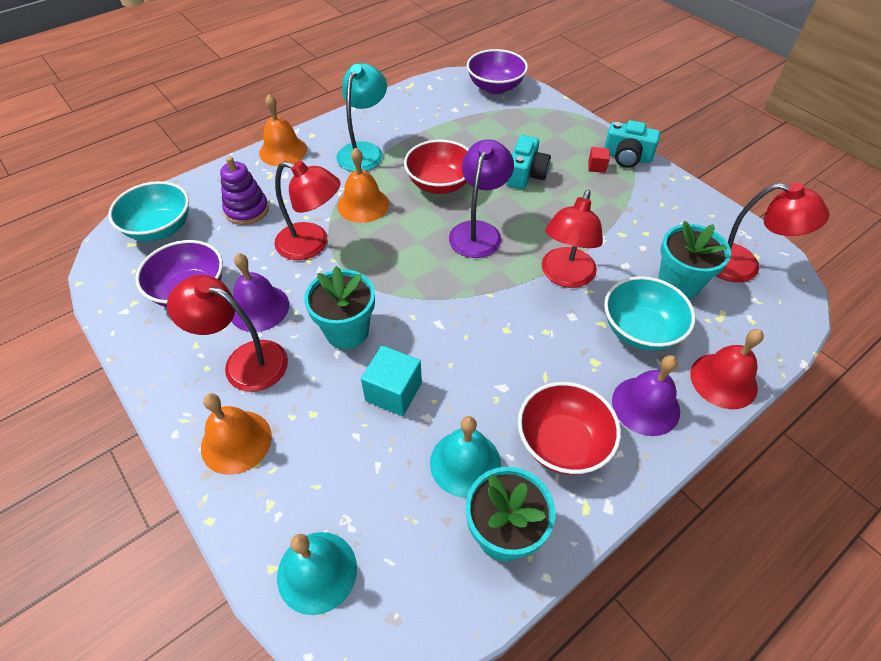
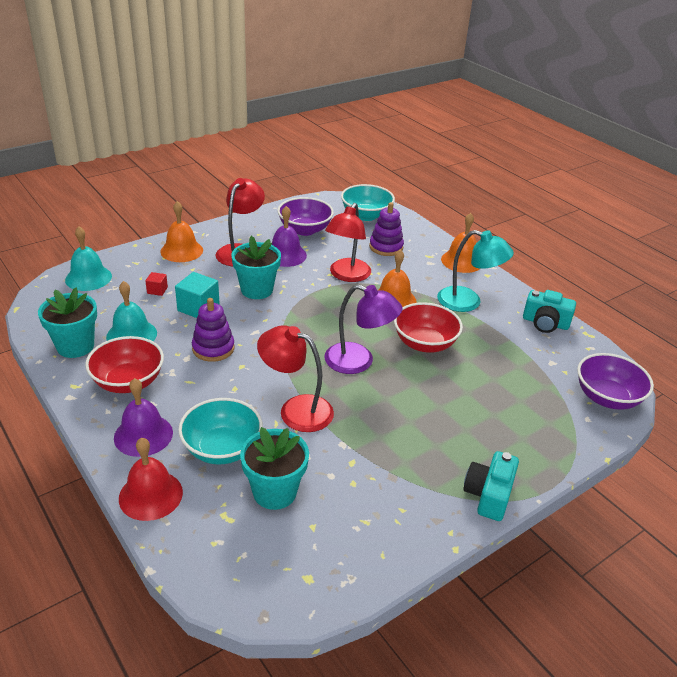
camera: 90 degrees right, 15 degrees down
(478, 362) = (213, 348): none -> purple stacking toy
(525, 174) = (445, 402): turquoise camera -> turquoise camera (545, 323)
(597, 167) = (465, 463): red cube -> red cube (157, 290)
(743, 266) = (294, 560): red lamp -> none

